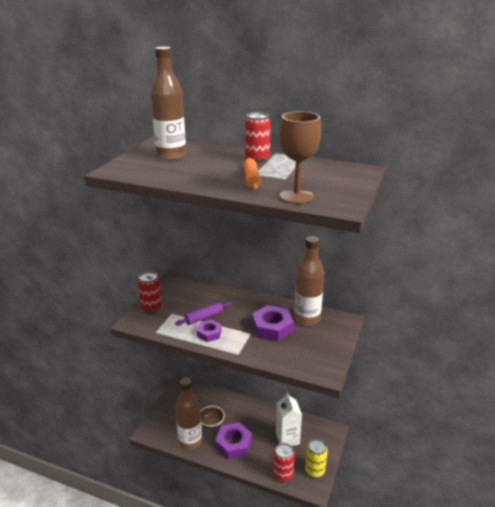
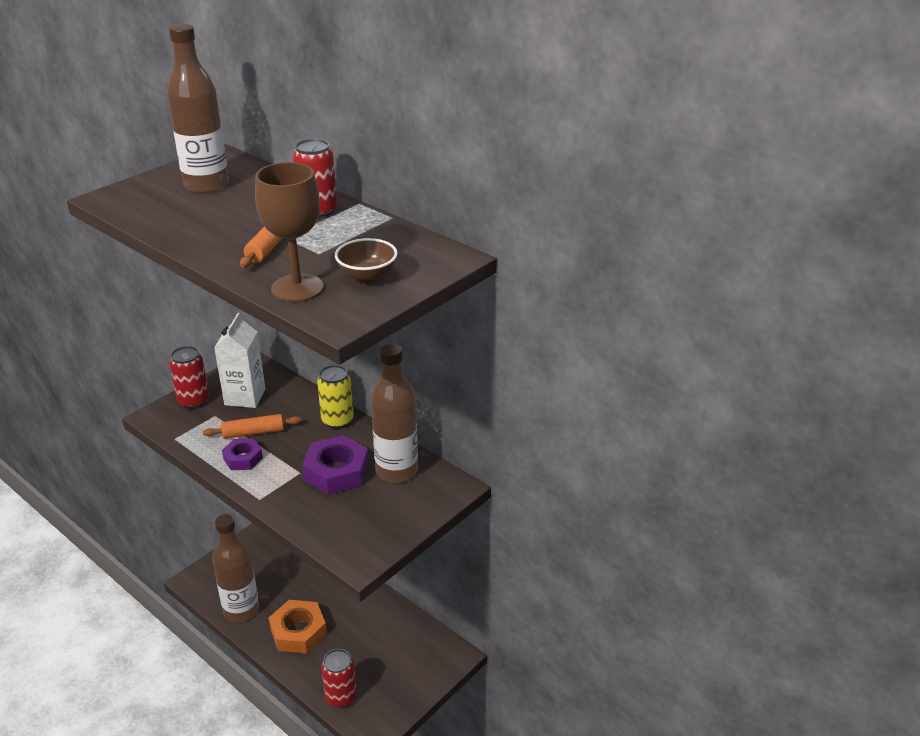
camera: 20 degrees right, 5 degrees up
(204, 317) = (253, 432): purple rolling pin -> orange rolling pin
(211, 423) = (284, 593): brown bowl -> brown bowl (367, 277)
(233, 444) = (298, 632): purple nut -> orange nut
(287, 438) = (380, 647): white carton -> white carton (245, 397)
(314, 470) = (390, 706): yellow can -> yellow can (337, 420)

